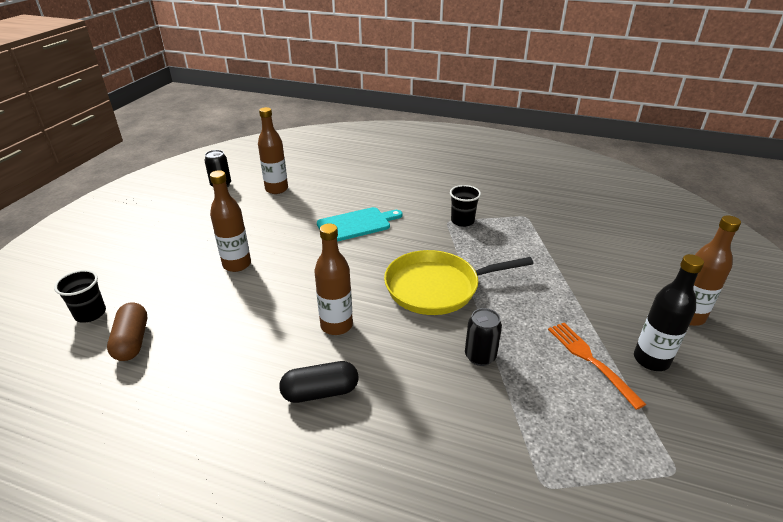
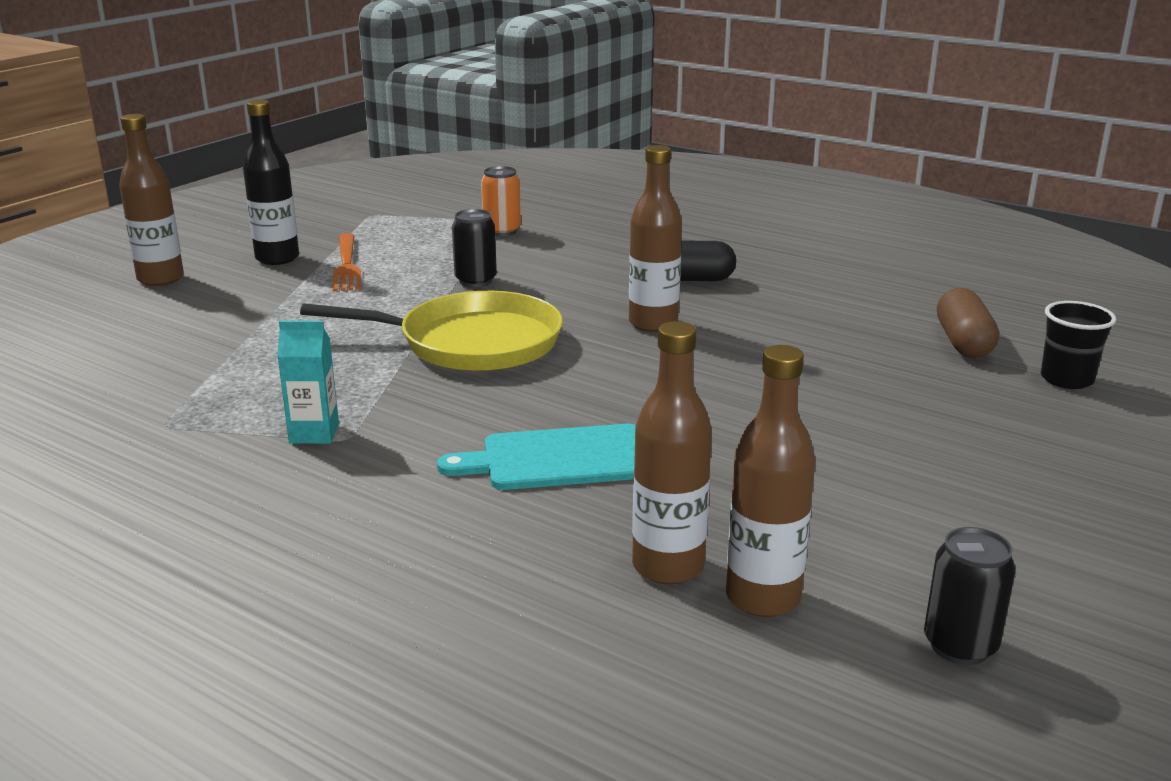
camera: 165 degrees left, 10 degrees down
(237, 264) = (831, 416): brown bottle -> brown bottle (668, 566)
(462, 221) = (314, 433): black cup -> turquoise carton
(519, 458) = (502, 231): none -> orange can

